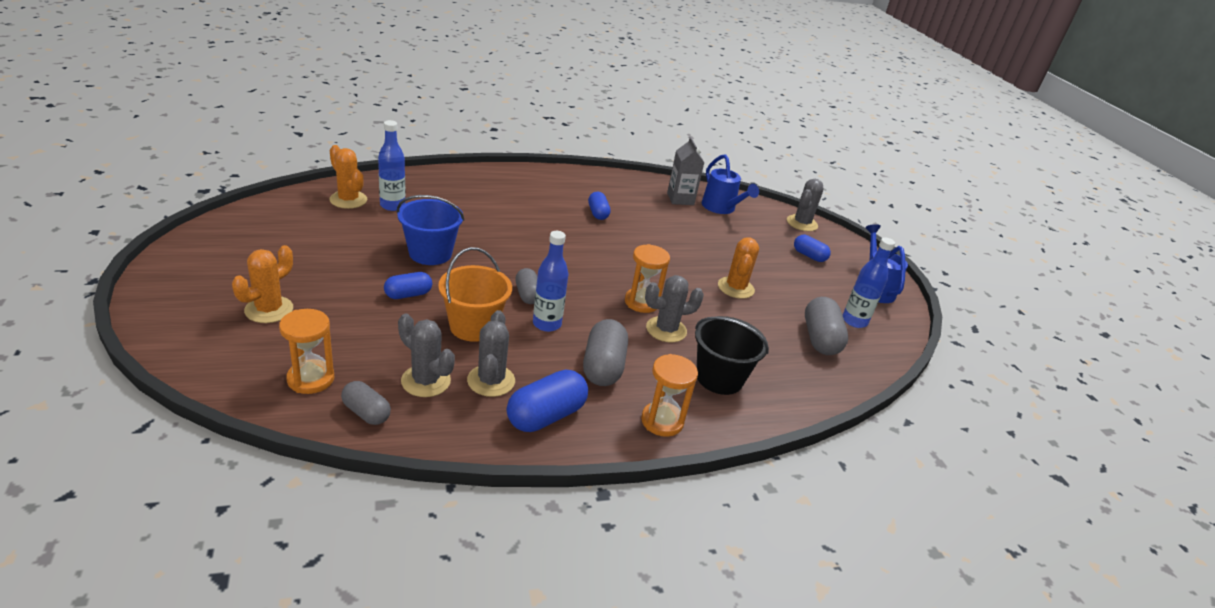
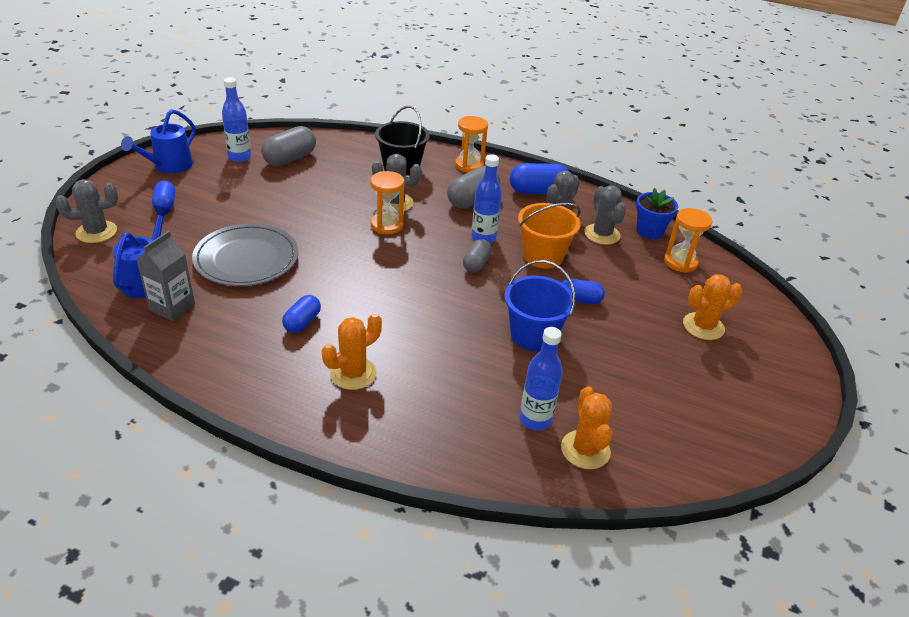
camera: 140 degrees left, 5 degrees up
(366, 413) = (649, 231): grey capsule -> blue flower pot
(691, 238) = (246, 259): none -> grey plate
(735, 288) = (288, 207): orange cactus -> orange cactus (353, 373)

